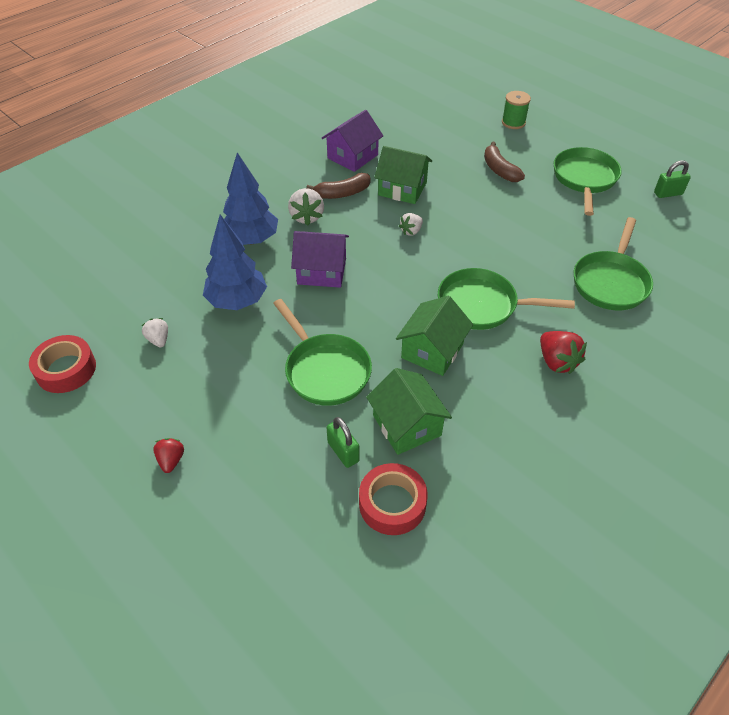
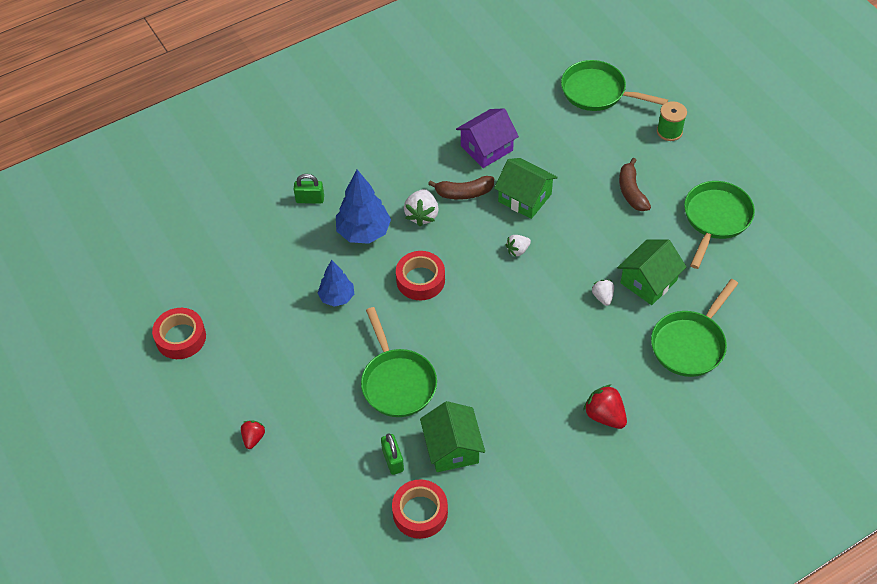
camera: 15 degrees right, 5 degrees up
(158, 340) = (261, 324): white strawberry -> white strawberry (602, 297)
(237, 301) = (337, 297): blue tree -> blue tree, size x0.64
(322, 271) = (420, 280): purple house -> red tape
(432, 350) = (496, 382): green house -> green house (648, 281)
(482, 305) = (558, 345): green pan -> green pan (597, 92)
(557, 362) = (604, 415): red strawberry -> red strawberry turned 150 degrees clockwise
(668, 193) = (795, 252): green padlock -> green padlock (310, 199)

